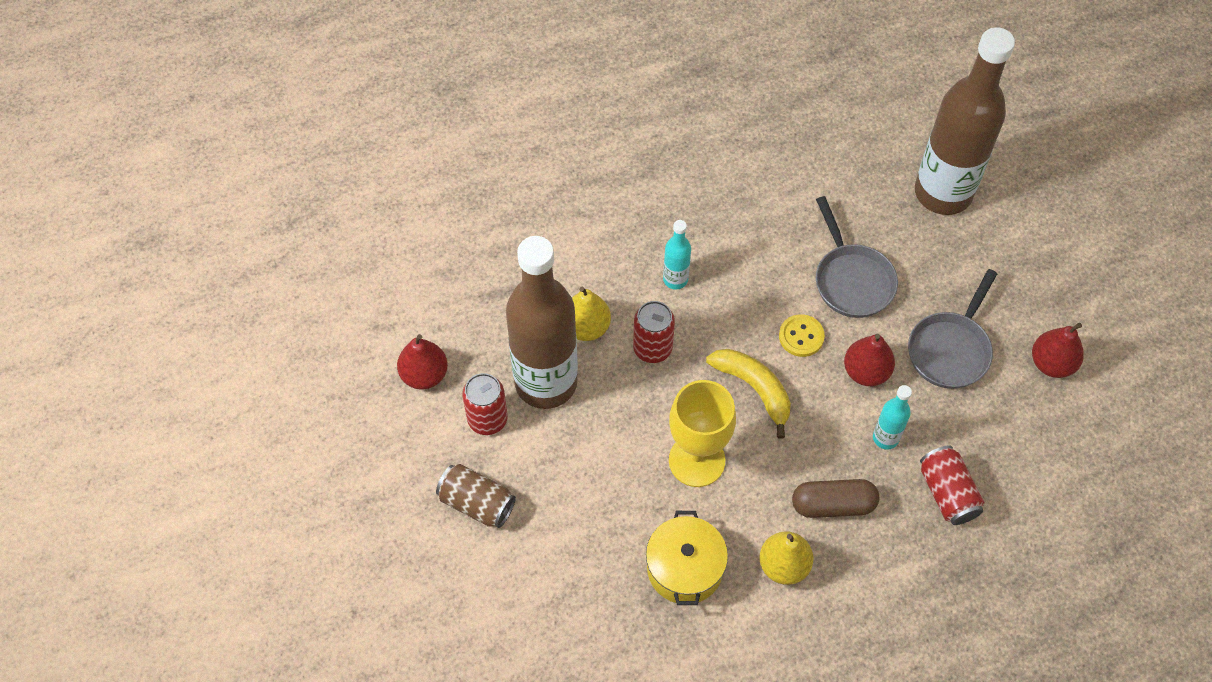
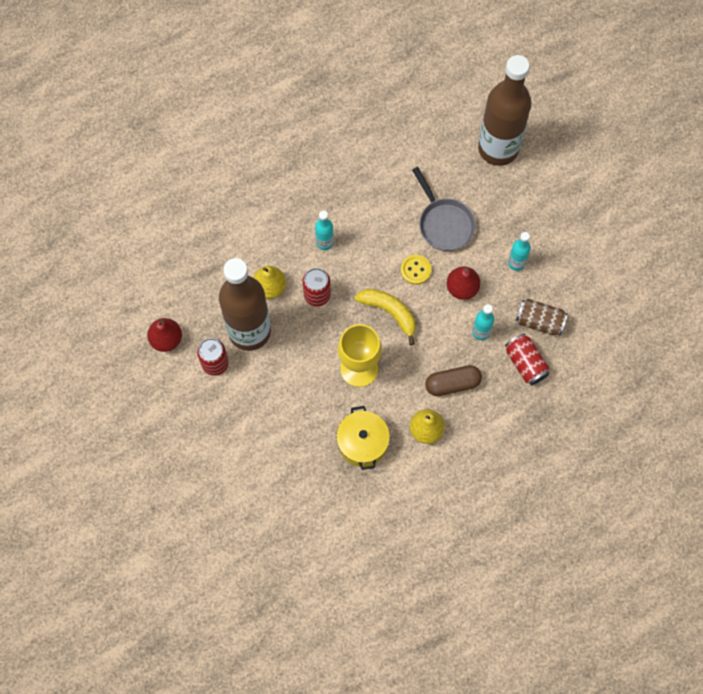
camera: 10 degrees left, 10 degrees up
(477, 503) = (219, 422): brown can -> brown can (539, 321)
(950, 349) = (516, 263): grey pan -> turquoise bottle
(1051, 363) = (584, 262): red pear -> none

